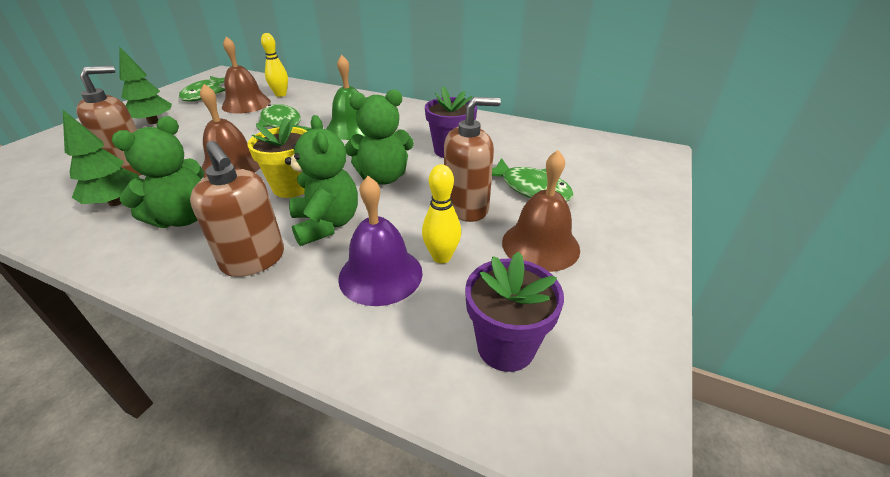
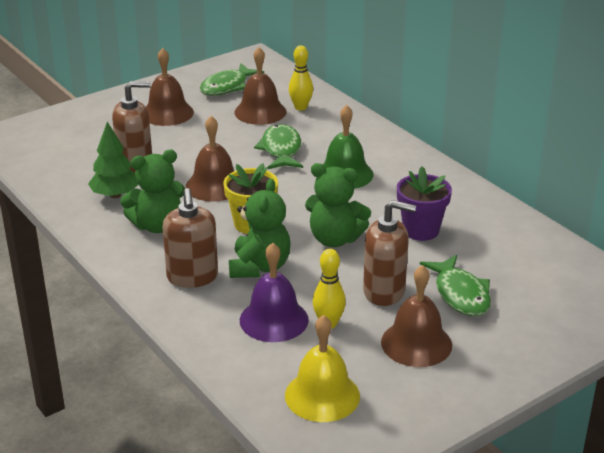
camera: 30 degrees right, 5 degrees down
(153, 122) = (167, 113): green tree -> brown bell
(506, 347) = (322, 395): purple flower pot -> yellow bell

